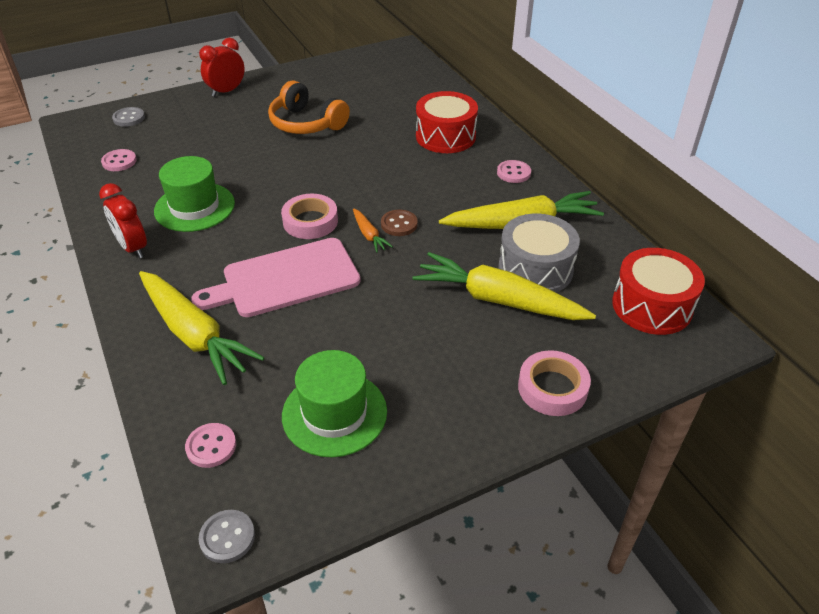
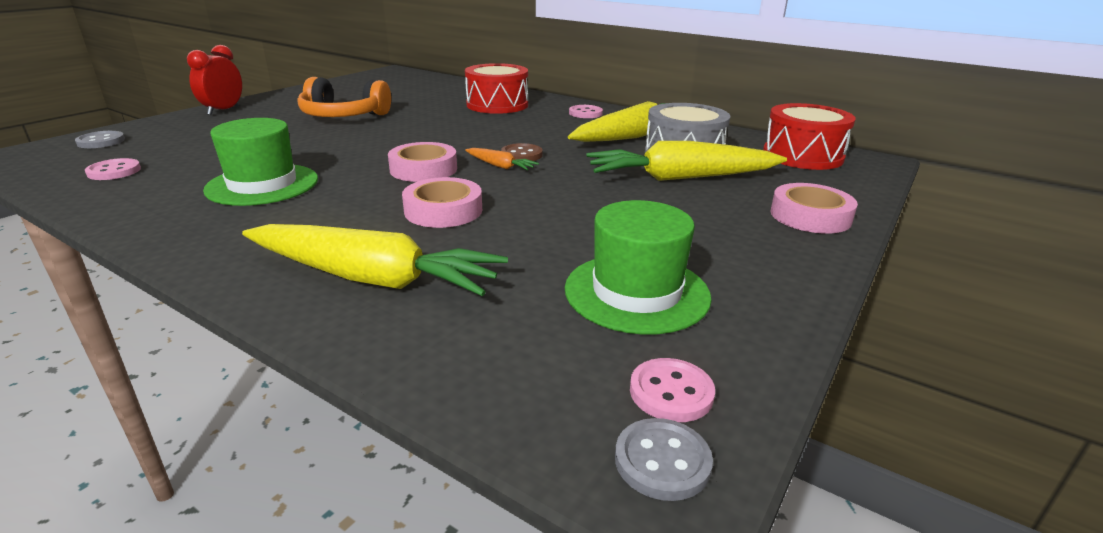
camera: 30 degrees left, 15 degrees down
(133, 248) = (200, 229): red clock -> none
(211, 446) = (518, 372): pink button -> pink button (671, 392)
(285, 279) = (443, 210): pink cutting board -> pink tape

